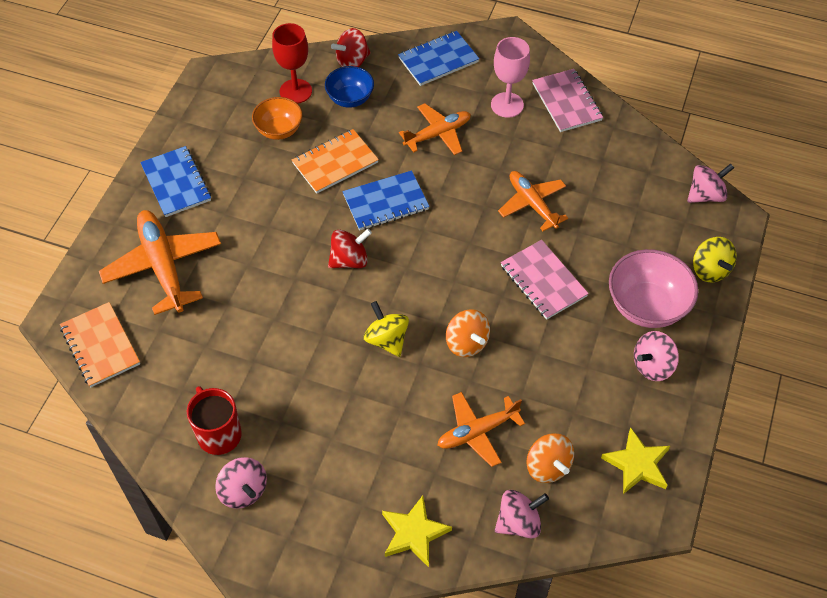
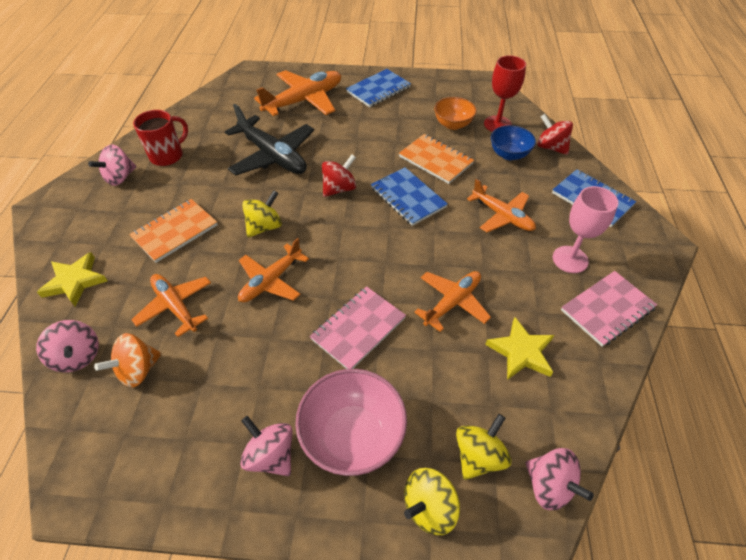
camera: 75 degrees right, 5 degrees down
(100, 346) = (233, 91): orange notebook -> orange notebook (175, 231)
(266, 316) = (273, 156): none -> black plane
(349, 260) = (339, 189): red spinning top -> red spinning top turned 90 degrees counterclockwise
(466, 343) = (271, 281): orange spinning top -> orange plane
(637, 464) = (140, 457): yellow star -> yellow star (521, 352)
(677, 229) = (478, 456): none -> yellow spinning top

